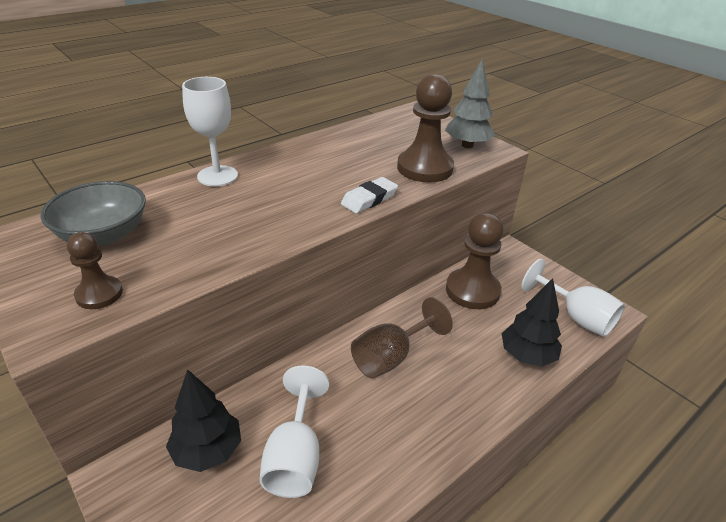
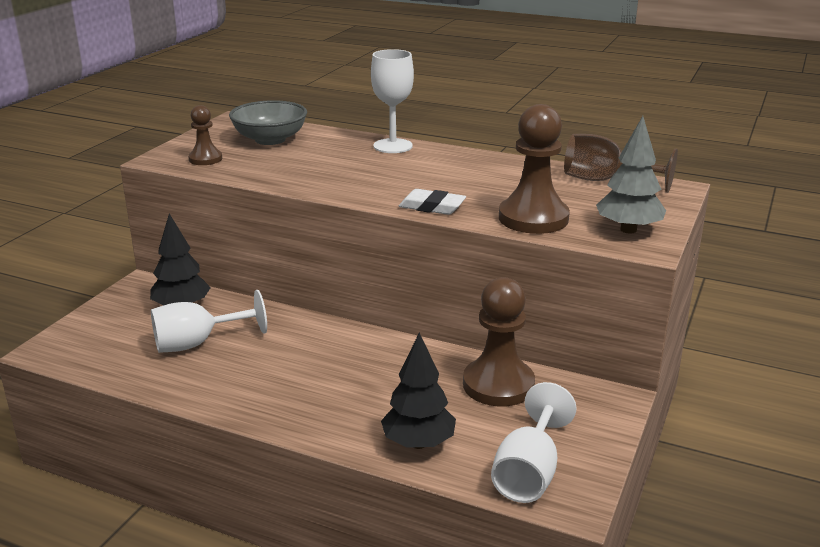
camera: 65 degrees right, 10 degrees down
(390, 357) = (343, 358): brown goblet -> brown goblet (604, 181)

